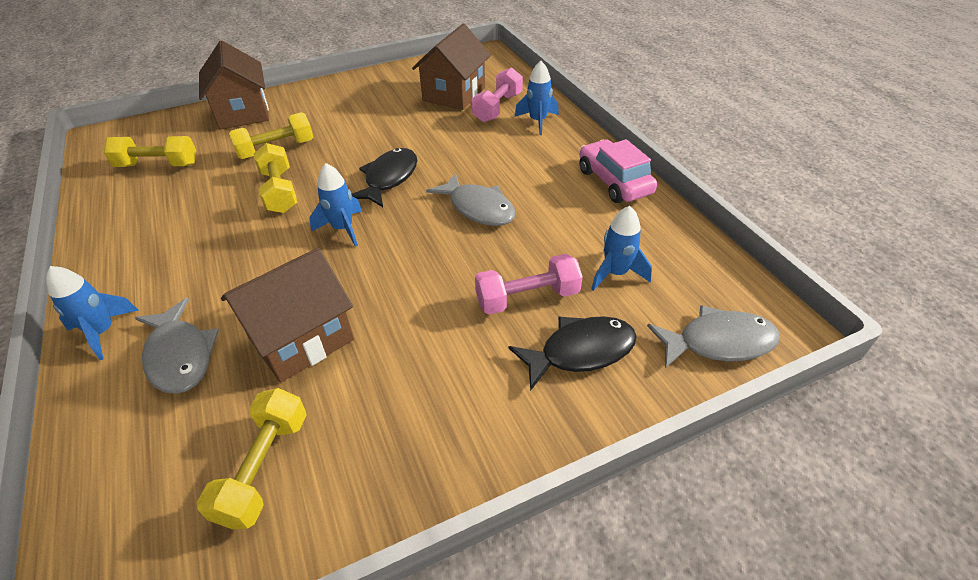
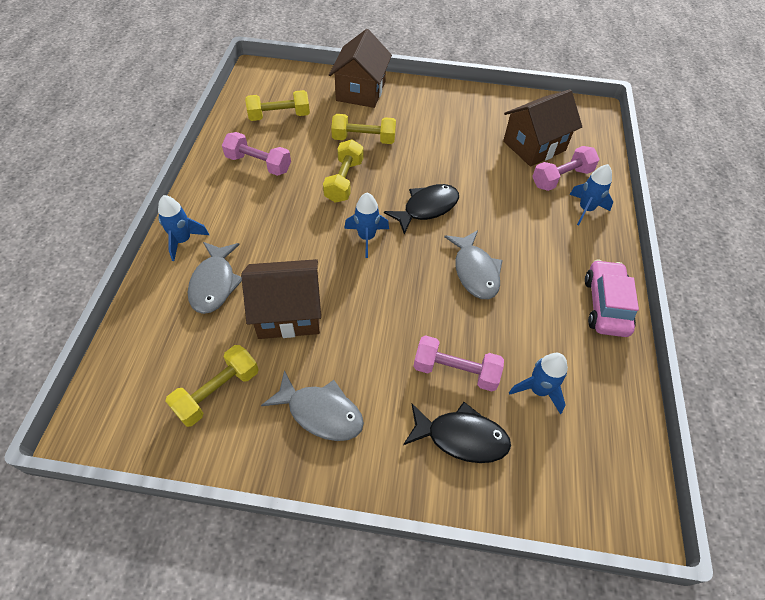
camera: 30 degrees right, 10 degrees up
(158, 165) = (279, 116): yellow dumbbell -> yellow dumbbell turned 45 degrees counterclockwise
(161, 216) = (258, 164): none -> pink dumbbell
(718, 342) = (572, 496): grey fish -> grey fish (321, 412)

